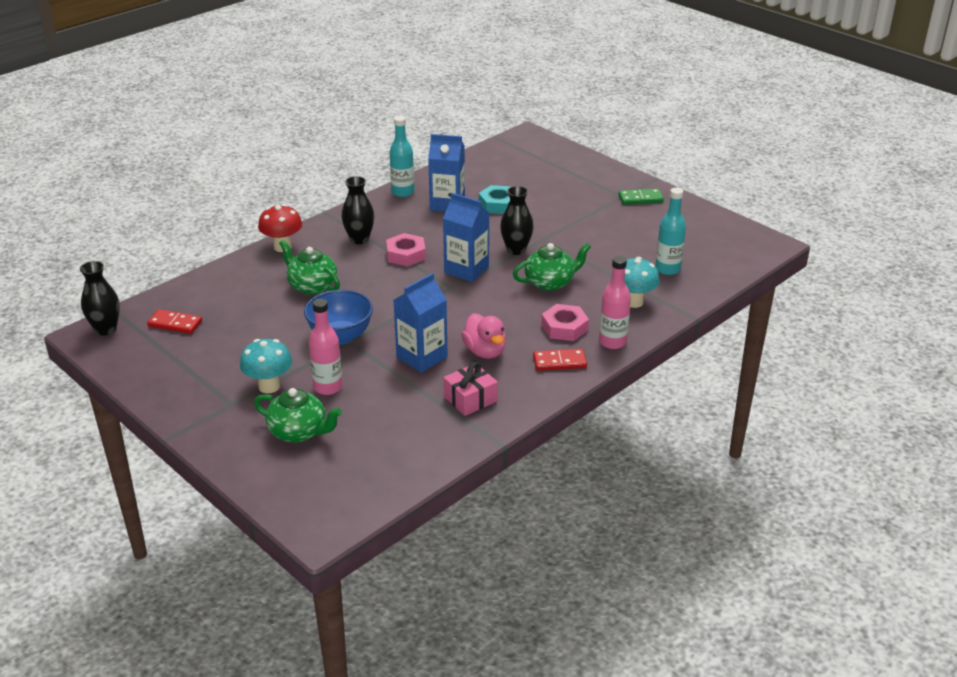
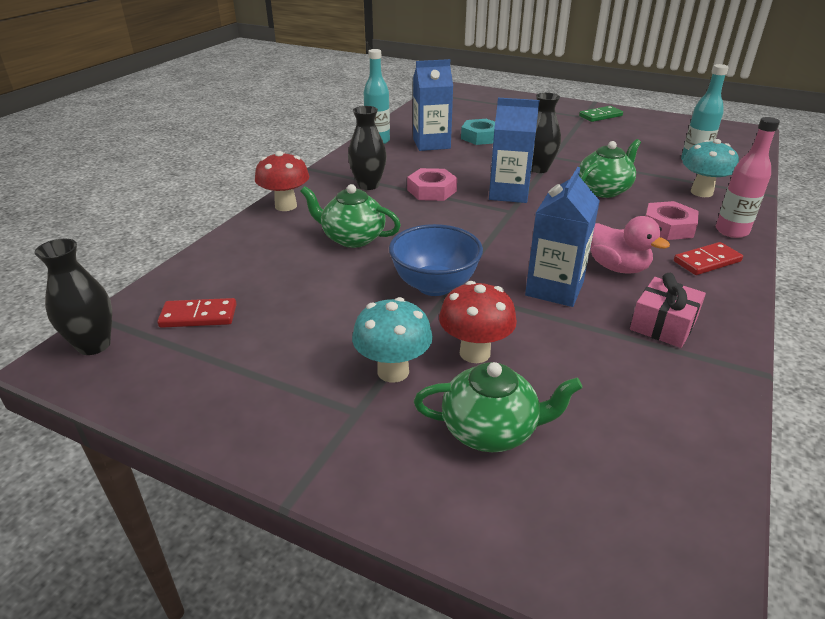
camera: 20 degrees left, 0 degrees up
(328, 387) = (475, 353): pink bottle -> red mushroom

